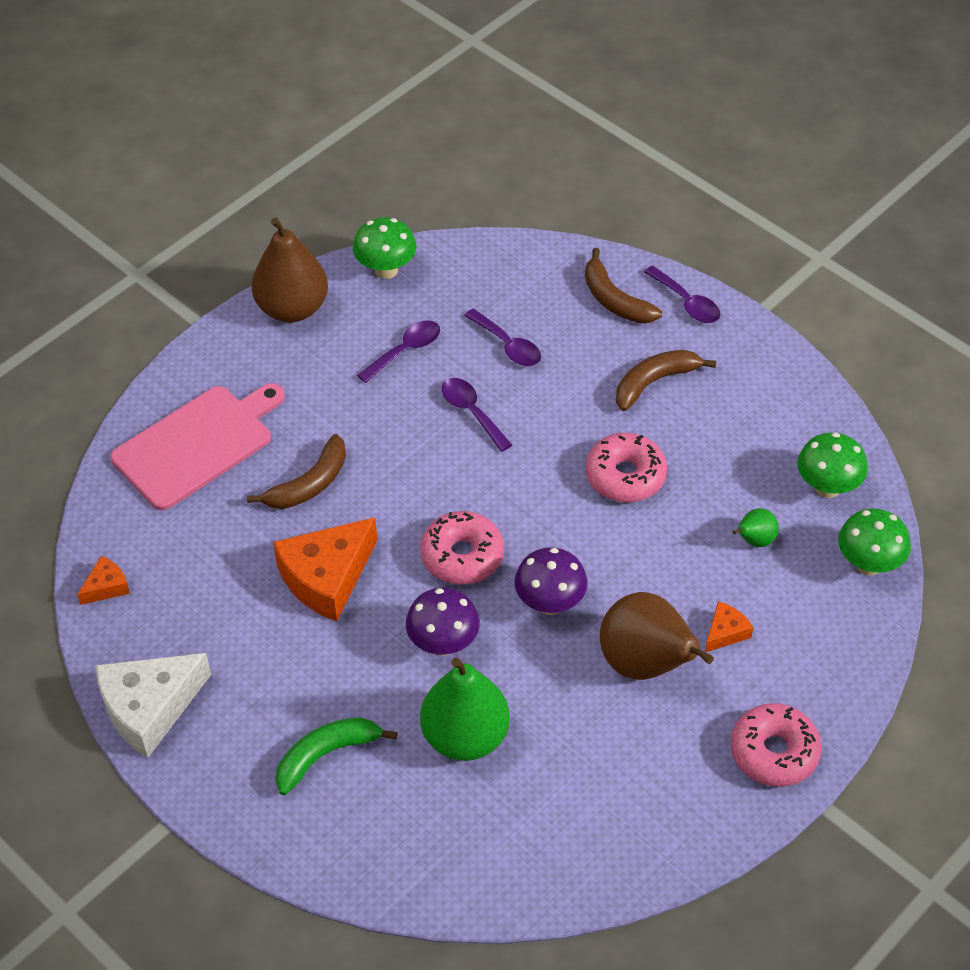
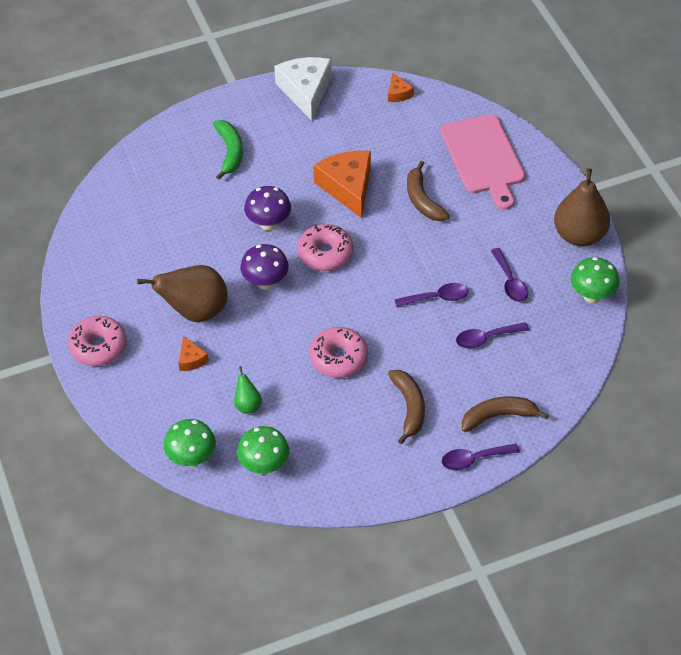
camera: 115 degrees right, 0 degrees up
(465, 736) = (202, 213): green pear -> none

